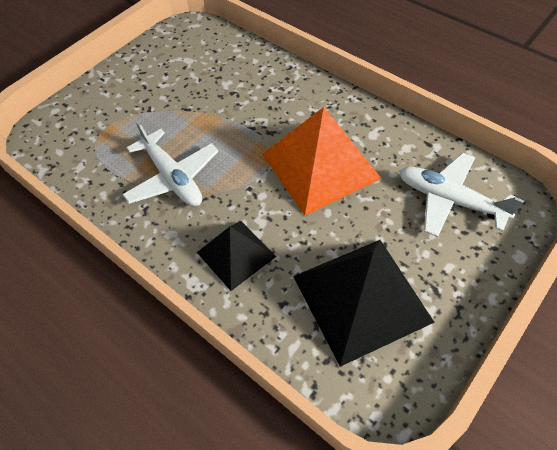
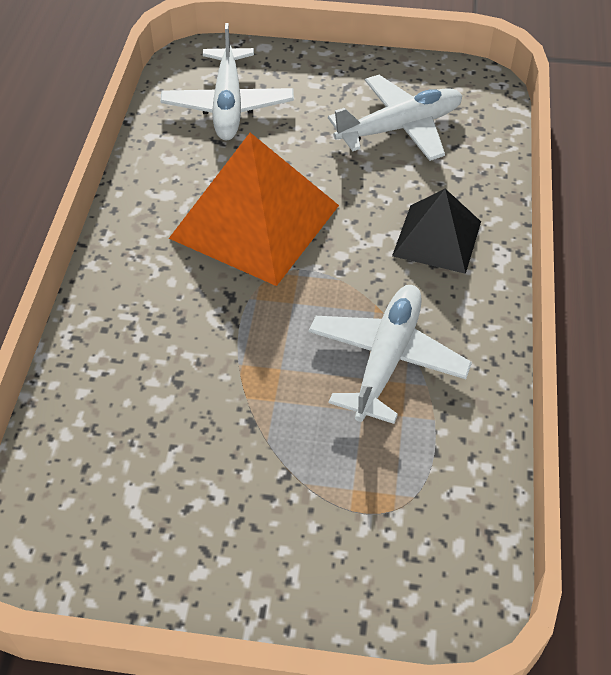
camera: 125 degrees left, 5 degrees down
(361, 298) = (400, 128): black pyramid -> white plane

